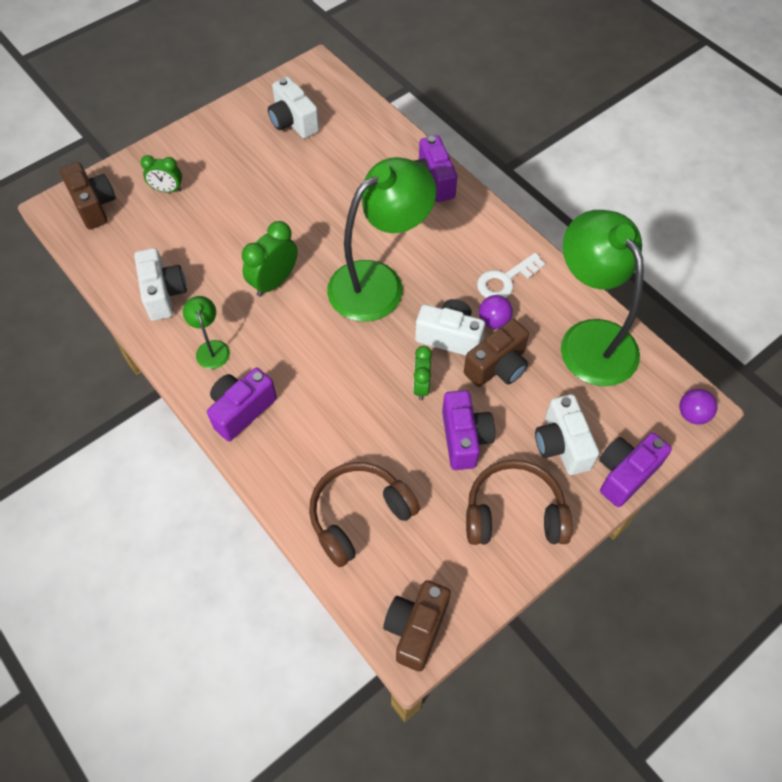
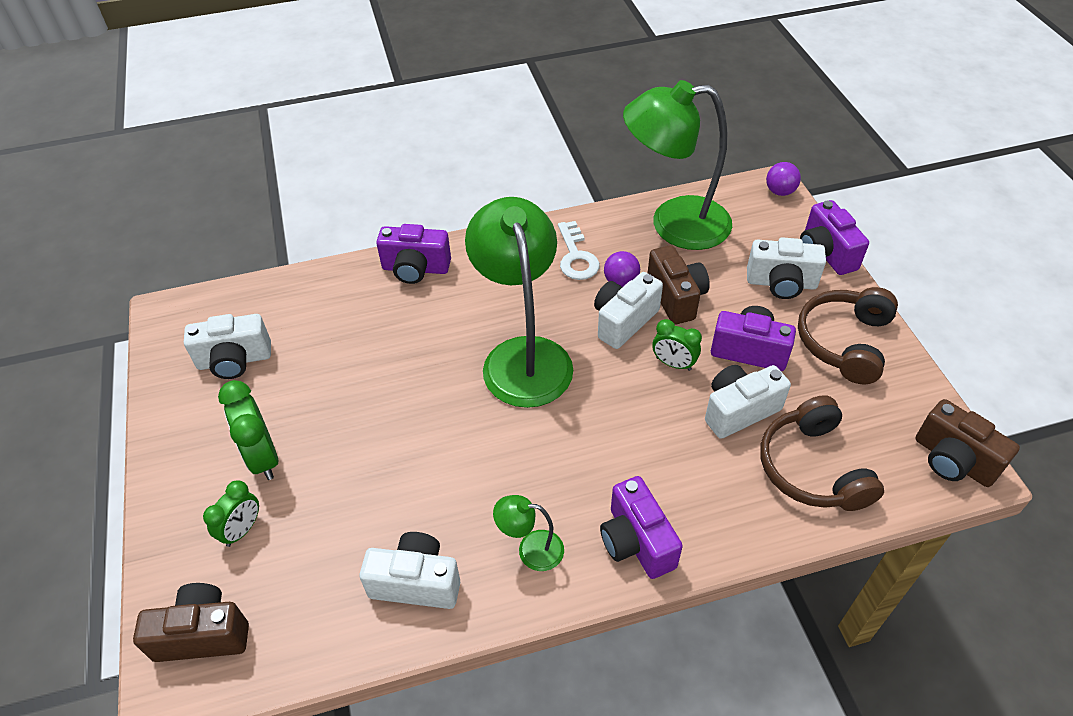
camera: 65 degrees left, 10 degrees down
(274, 282) = (467, 453): green clock -> green clock (263, 457)
(394, 447) = (739, 410): none -> white camera

